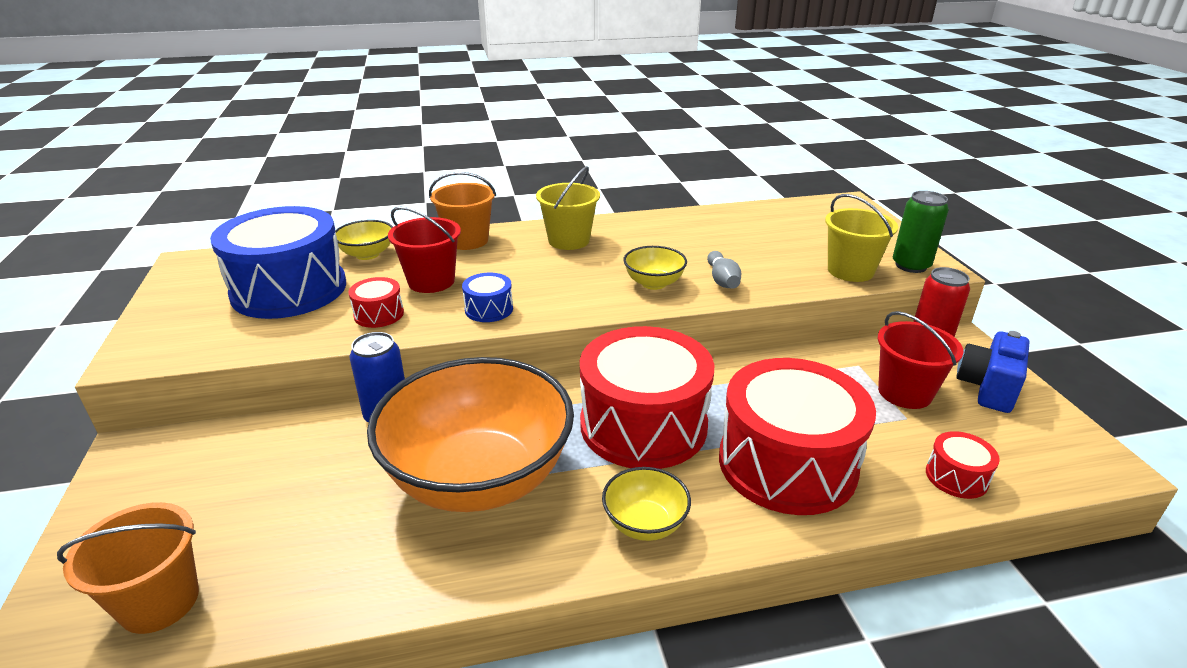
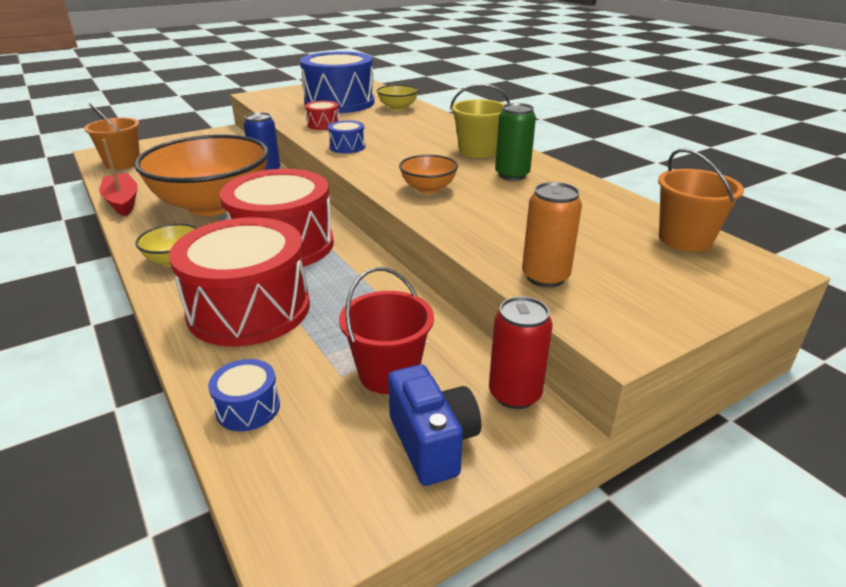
camera: 70 degrees right, 0 degrees up
(383, 592) = (122, 202): none -> red boat
(431, 281) = (374, 127): red bucket -> none
(467, 240) = (444, 125): orange bucket -> orange bucket (685, 239)
(654, 283) = (428, 188): yellow bowl -> orange bowl
(722, 280) = (458, 213): grey bowling pin -> none
(850, 271) = (545, 277): yellow bucket -> orange can
(911, 265) = (605, 318): green can -> green can (512, 175)
(956, 477) = (248, 408): red drum -> blue drum
(987, 388) = (432, 443): blue camera -> blue camera turned 60 degrees clockwise

